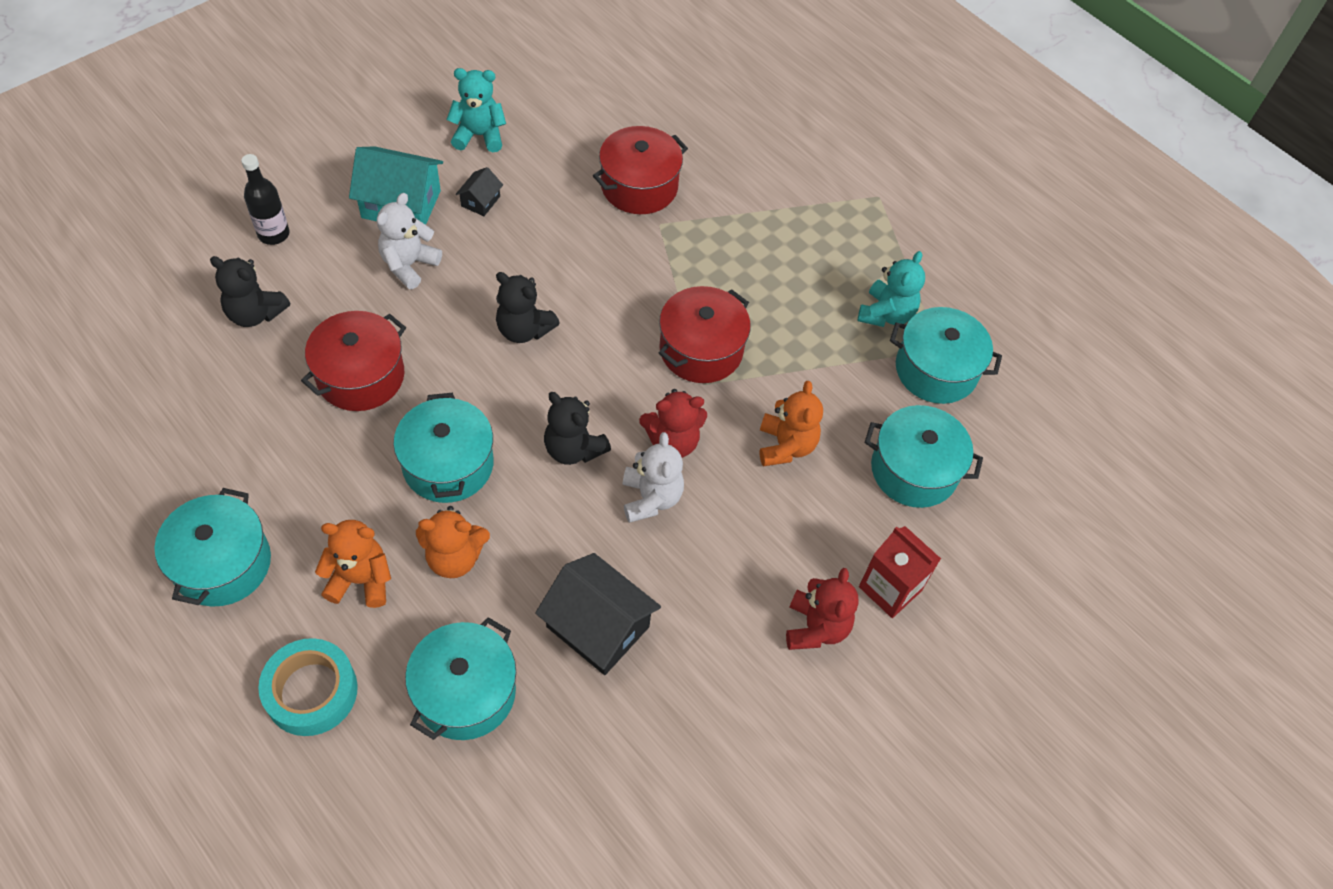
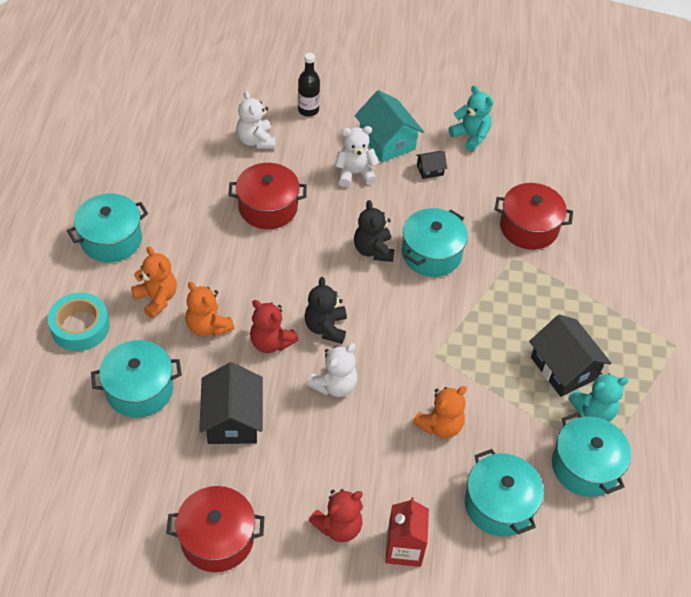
camera: 50 degrees right, 5 degrees down
(255, 313) = (256, 140): black teddy bear -> white teddy bear
(448, 464) = (257, 282): turquoise pot -> turquoise pot (431, 254)
(672, 441) = (381, 369): red teddy bear -> red teddy bear (271, 342)
(701, 350) = (455, 337): red pot -> red pot (217, 538)
(820, 296) = (563, 368): none -> black house

